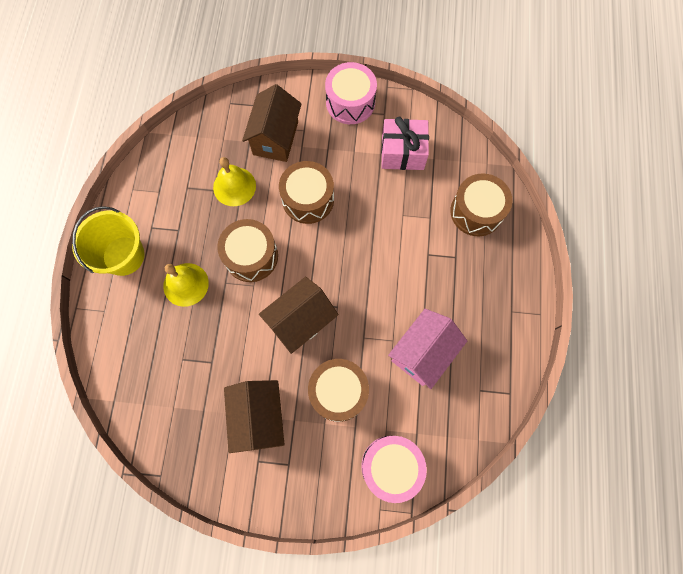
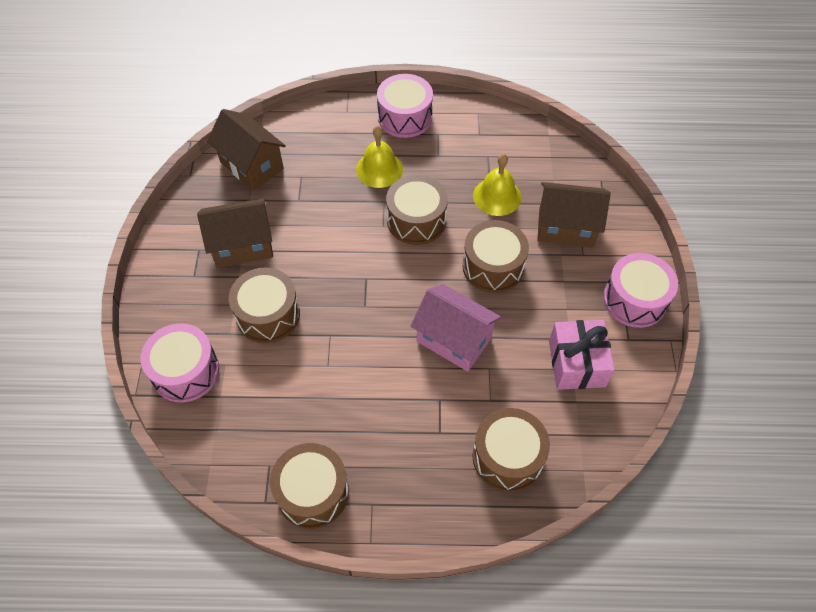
camera: 85 degrees right, 15 degrees down
(123, 256) = (405, 117): yellow bucket -> pink drum
(301, 321) = (346, 272): brown house -> brown house (252, 165)
(422, 353) = (313, 398): pink house -> pink house (454, 340)
(502, 356) = (312, 492): none -> brown drum

